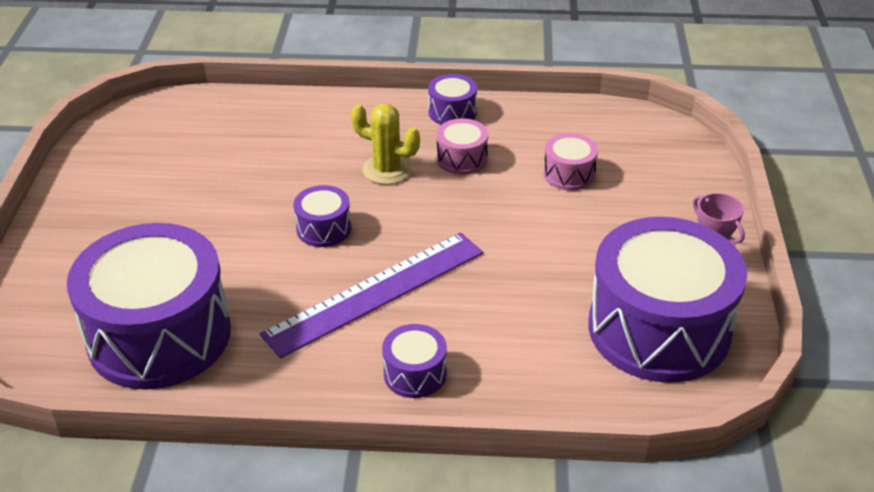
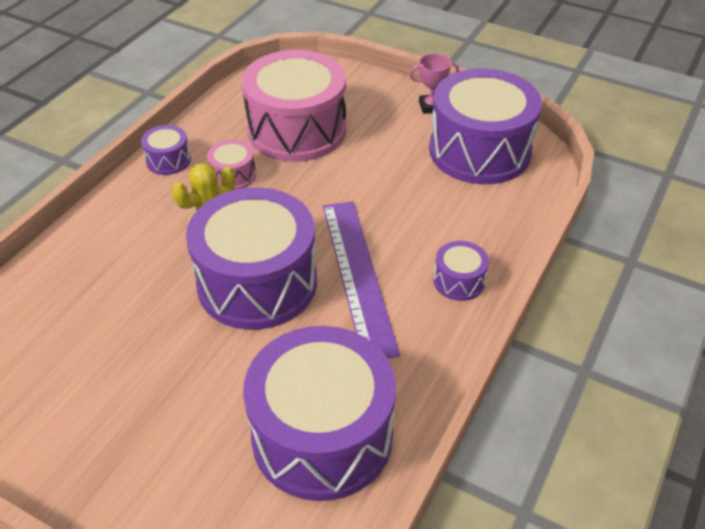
camera: 65 degrees left, 5 degrees up
(324, 228) = (257, 283): purple drum -> purple drum, size x2.33
(569, 174) = (297, 130): pink drum -> pink drum, size x2.33

